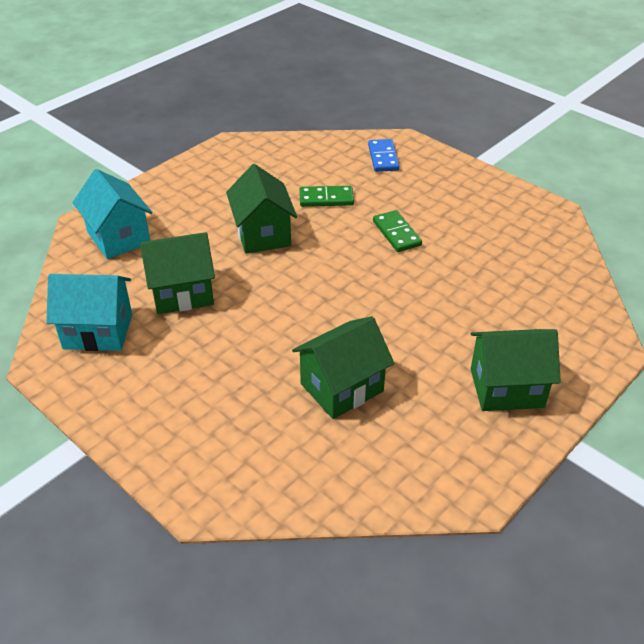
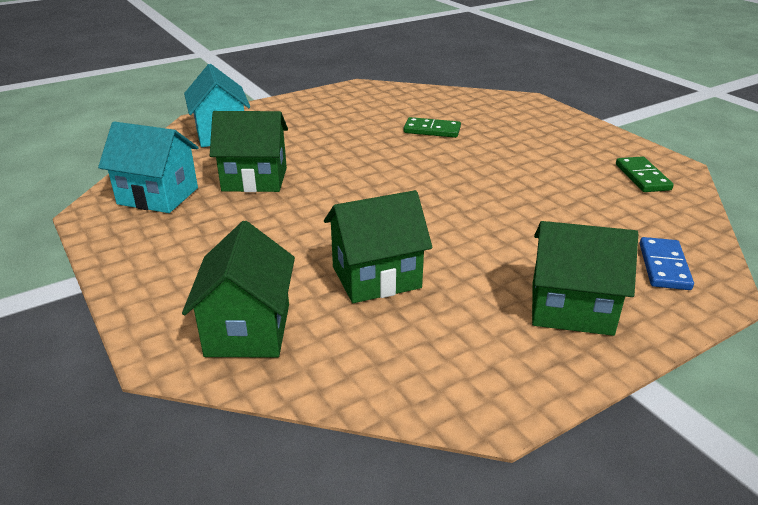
camera: 15 degrees right, 10 degrees down
(263, 234) = (356, 148): green house -> green house (248, 330)
(383, 157) = (502, 109): blue domino -> blue domino (664, 266)
(396, 233) = (493, 163): green domino -> green domino (642, 177)

